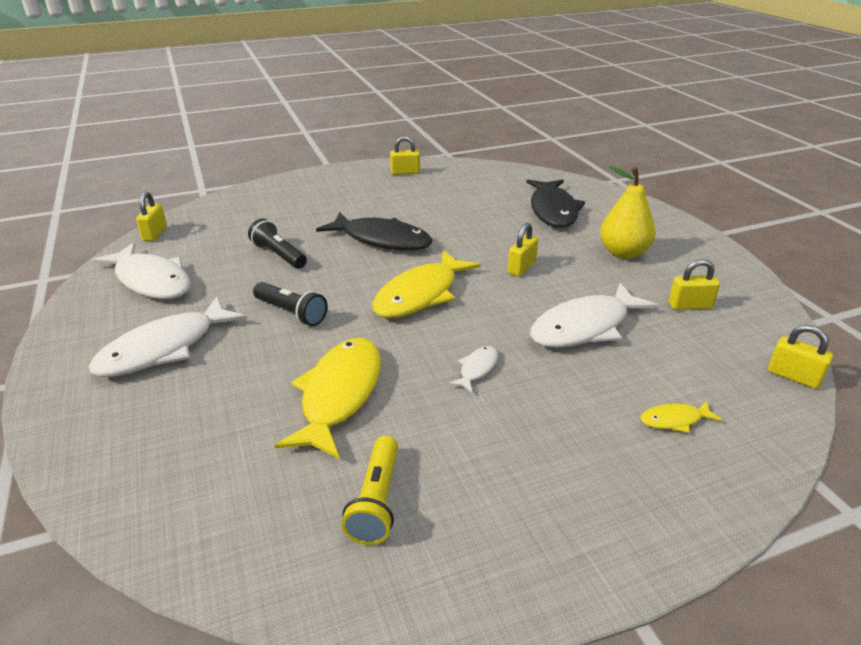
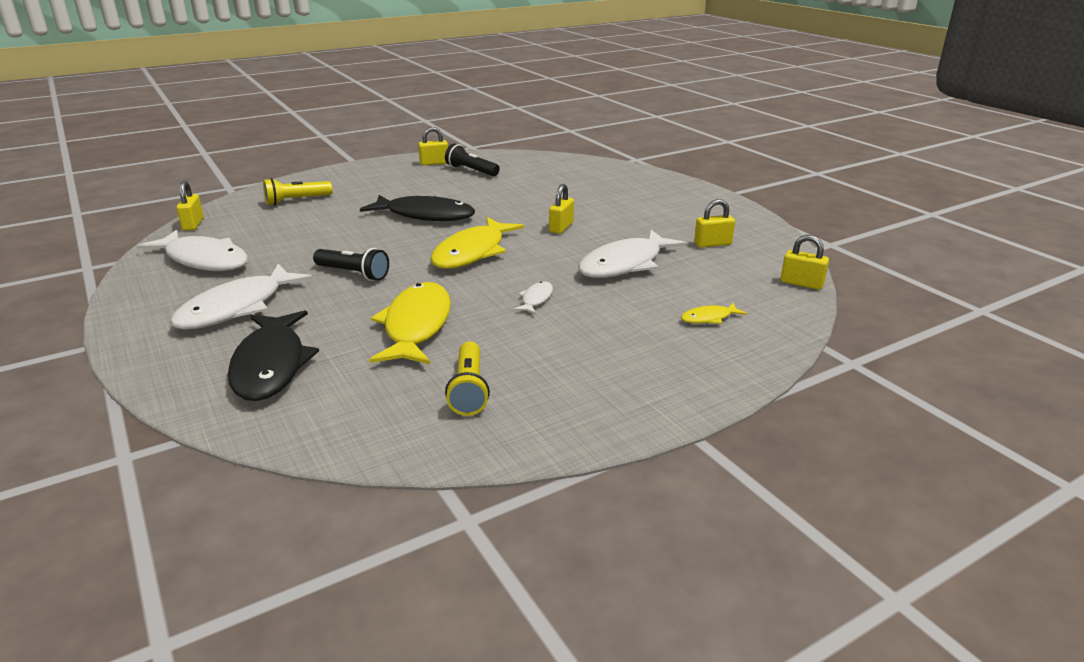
camera: 10 degrees left, 5 degrees down
(260, 211) = (296, 200): none -> yellow flashlight
(279, 255) = (327, 233): black flashlight -> black flashlight (471, 171)
(553, 210) = (582, 184): black fish -> black fish (271, 365)
(623, 253) = (650, 211): yellow pear -> none

